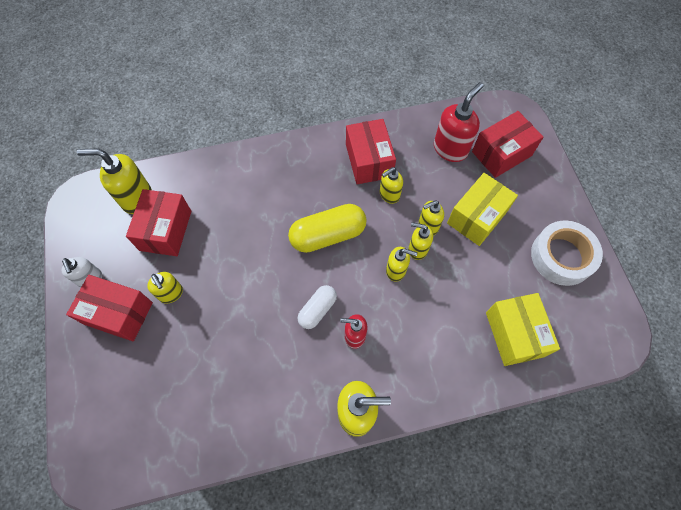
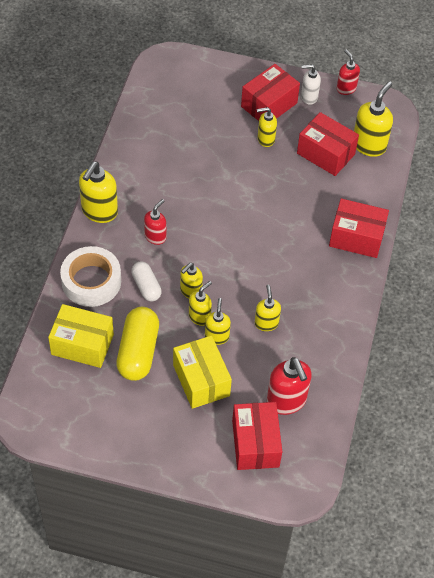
camera: 115 degrees right, 10 degrees down
(63, 249) = (346, 88): none -> red soap dispenser
(317, 310) = (192, 223): white capsule -> white capsule (146, 286)
(328, 235) = (254, 259): yellow capsule -> yellow capsule (138, 351)
(369, 161) = (312, 325): red box -> red box (356, 237)
(562, 256) = (121, 425): white tape -> white tape (91, 281)

